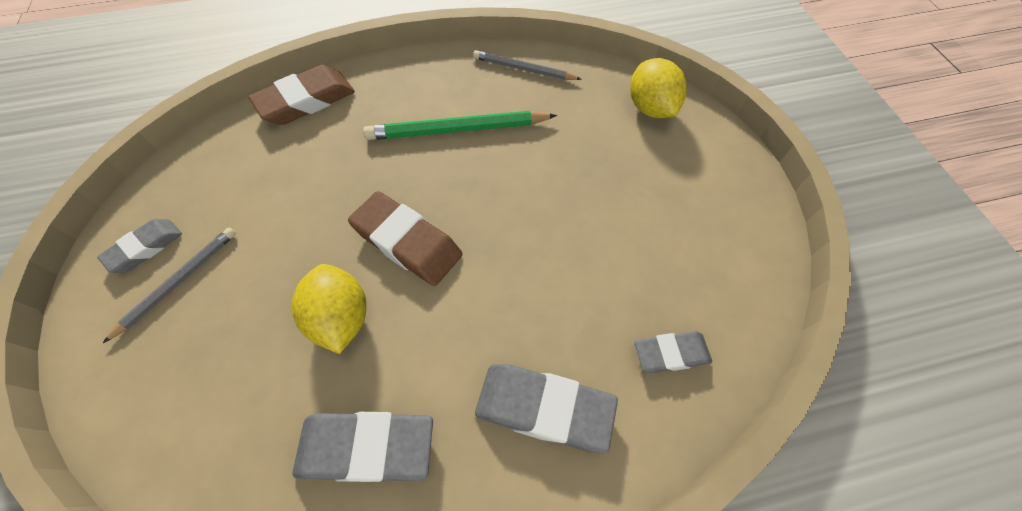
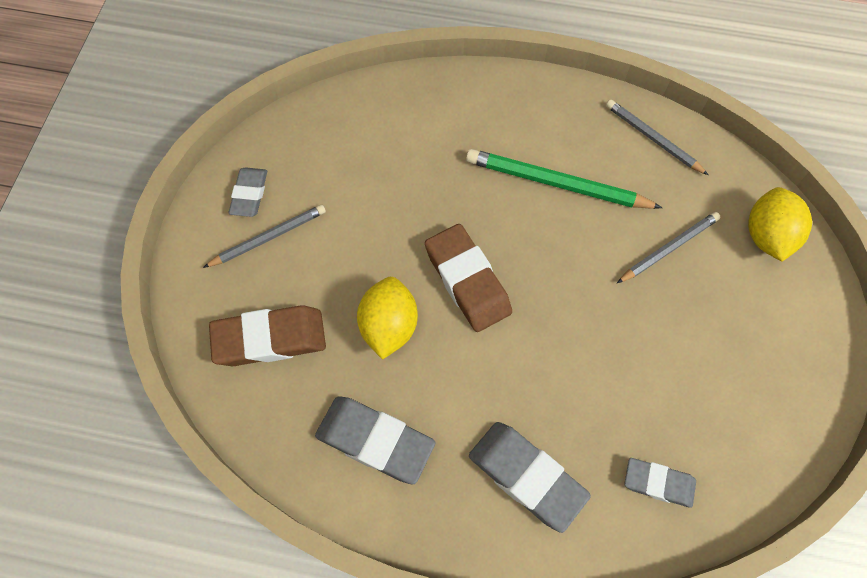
camera: 25 degrees right, 5 degrees up
(145, 248) = (249, 194): grey eraser -> grey eraser turned 60 degrees counterclockwise
(306, 101) = (424, 95): brown eraser -> brown eraser (270, 339)
(578, 146) = (669, 248): none -> grey pencil

